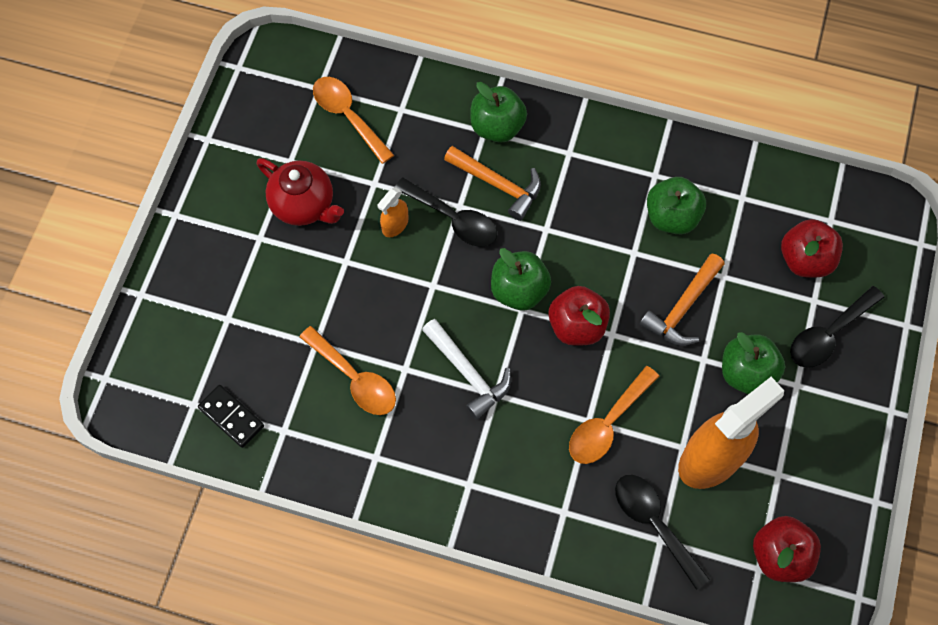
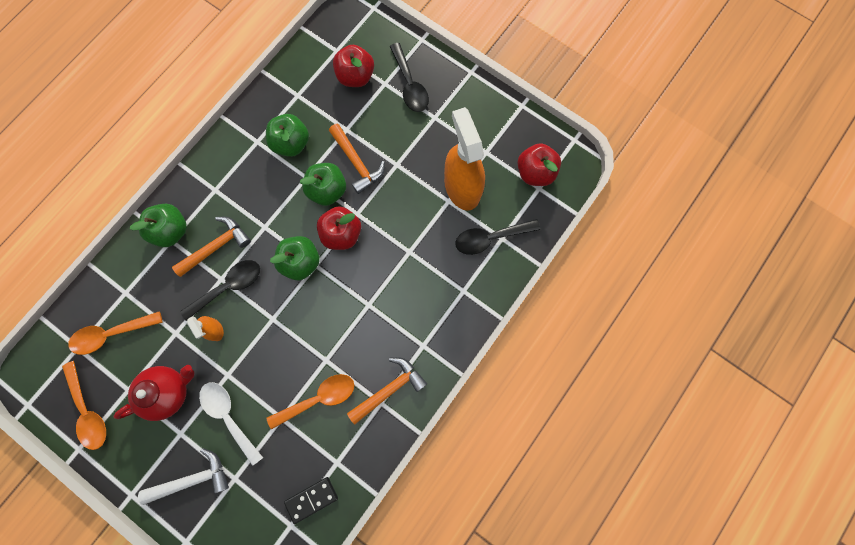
camera: 70 degrees left, 10 degrees up
(298, 283) = (229, 416): none -> white spoon
(397, 461) = (389, 389): none -> orange hammer
(468, 373) = (346, 318): white hammer -> white hammer (192, 479)
(607, 424) = (416, 241): orange spoon -> orange spoon (89, 411)
(746, 373) = (415, 143): green apple -> green apple (327, 190)

